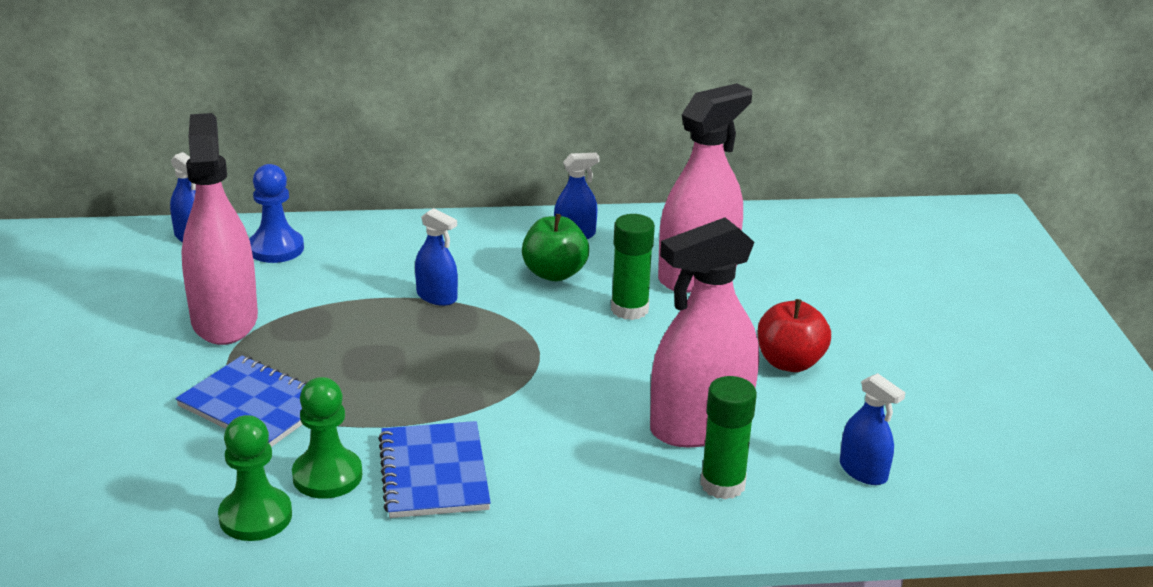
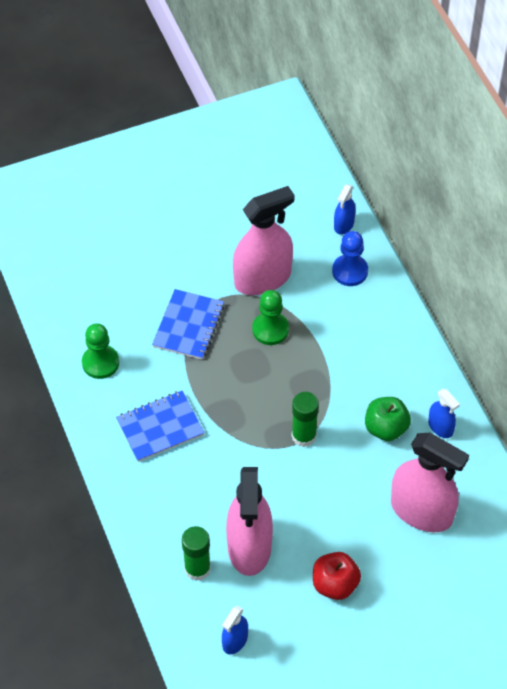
camera: 75 degrees right, 25 degrees up
(327, 476) = (141, 381): green pawn -> green pawn (270, 329)
(436, 296) = (331, 373): blue spray bottle -> none
(629, 309) = (360, 481): green glue stick -> green glue stick (304, 436)
(700, 425) = (249, 546): pink spray bottle -> pink spray bottle turned 135 degrees counterclockwise

